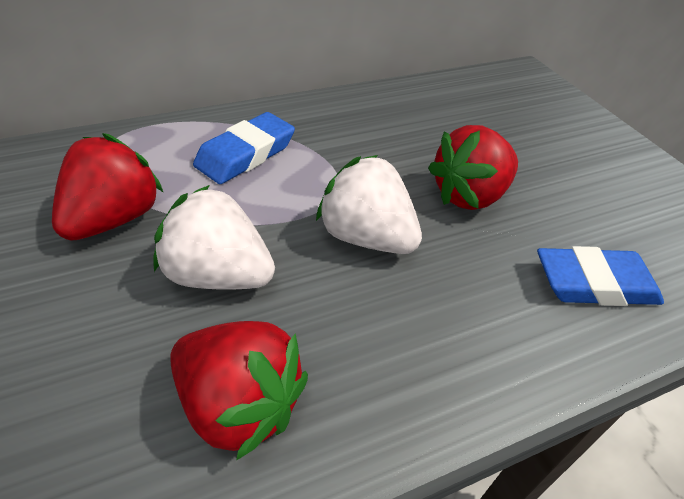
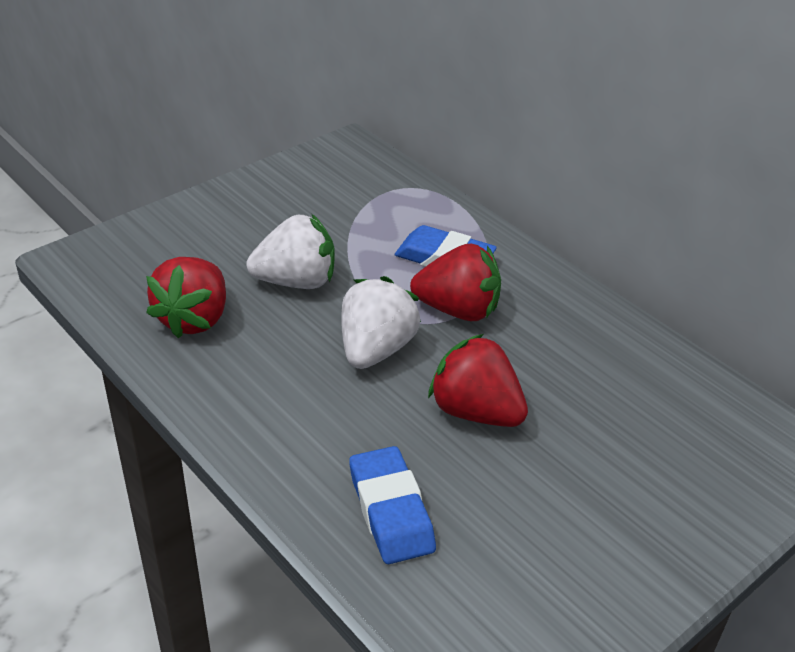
camera: 75 degrees right, 5 degrees down
(114, 219) = (327, 219): red strawberry -> red strawberry (458, 310)
(218, 275) = (296, 281): white strawberry -> white strawberry turned 75 degrees clockwise

